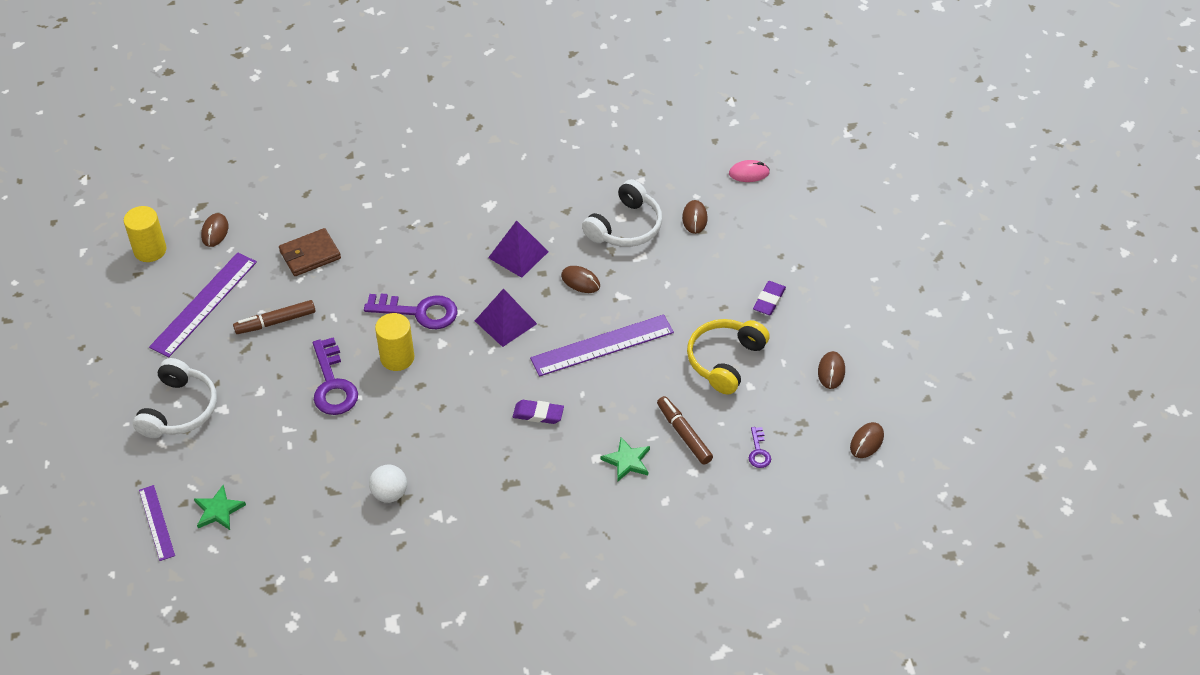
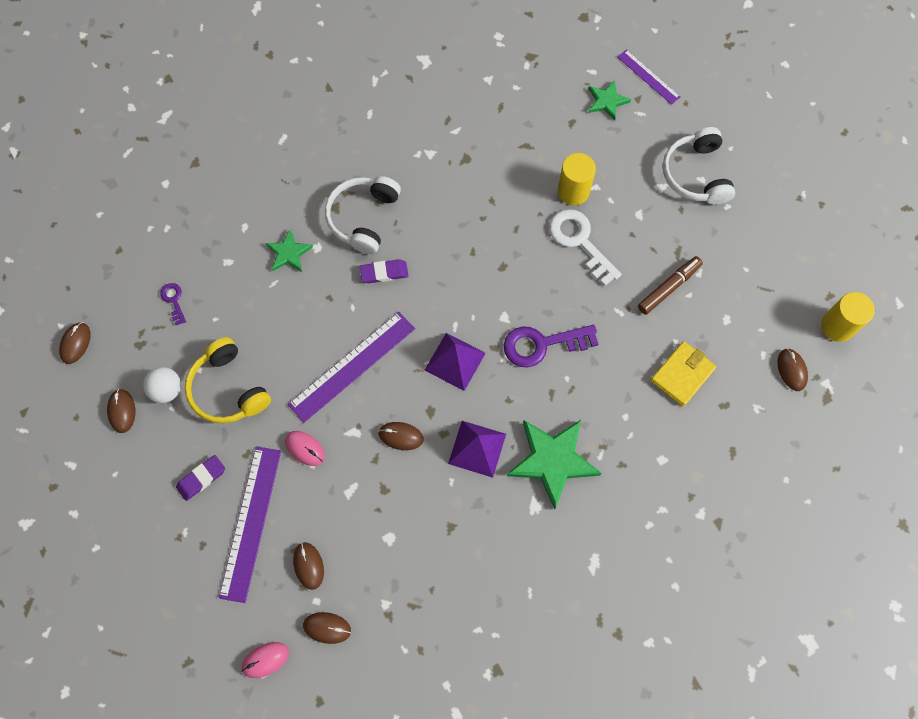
camera: 160 degrees right, 20 degrees up
(203, 304) = (746, 284): purple ruler -> purple ruler (251, 523)
(310, 255) = (682, 375): brown wallet -> yellow wallet
(333, 384) = (580, 242): purple key -> white key
(389, 493) = (478, 158): white ball -> white ball (167, 390)
(397, 358) = (537, 288): yellow cylinder -> yellow cylinder (573, 191)
(458, 229) = (552, 461): none -> green star
(625, 227) = (379, 526): white headphones -> white headphones (363, 218)
(669, 296) = (305, 448): none -> pink mouse
(684, 434) = (246, 296): brown marker -> none
(693, 178) = (327, 628): none -> brown mouse
(725, 360) = (228, 389): yellow headphones -> yellow headphones turned 135 degrees clockwise
(769, 300) = (201, 478): purple eraser -> purple eraser turned 45 degrees clockwise

